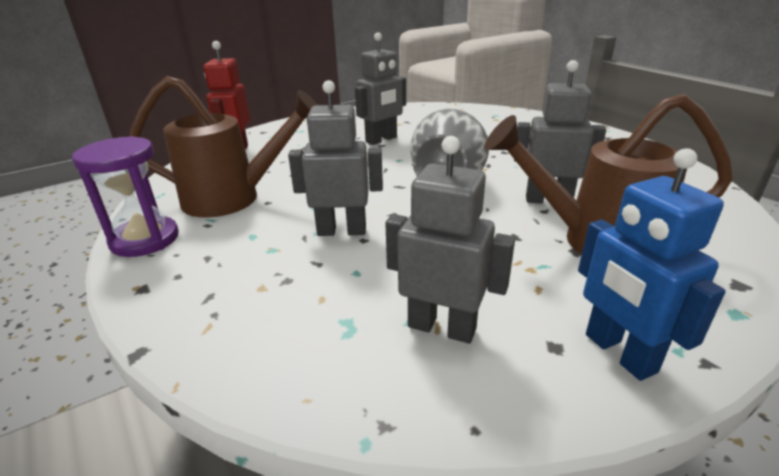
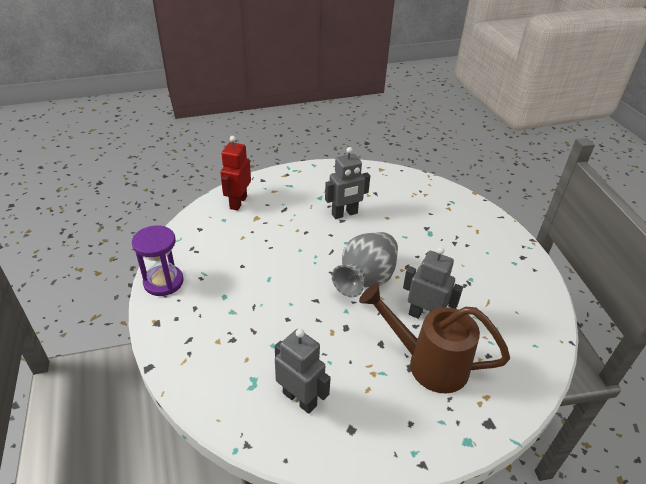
camera: 15 degrees right, 10 degrees up
(235, 199) = (223, 257): brown watering can -> none
(342, 231) = (277, 307): grey robot -> none
(619, 353) = (381, 444): blue robot -> none

